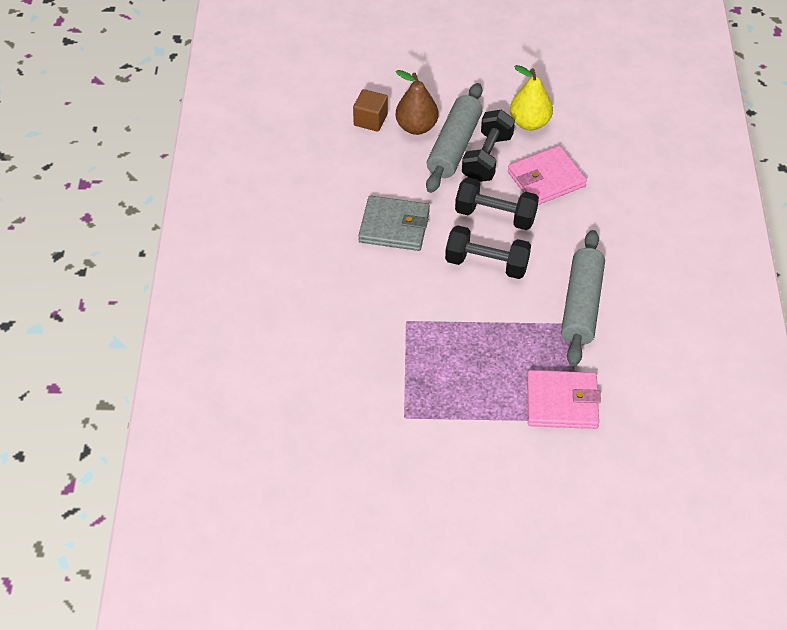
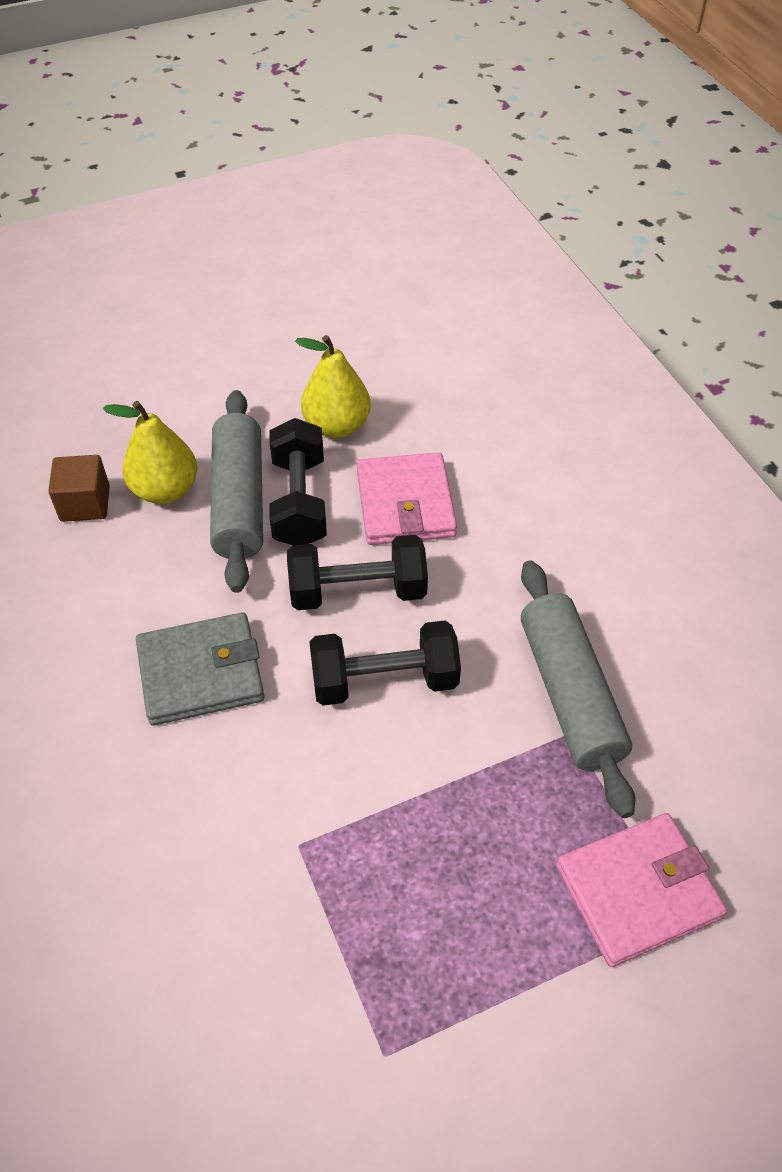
camera: 25 degrees left, 0 degrees up
(416, 127) = (165, 490): brown pear -> yellow pear
(546, 179) = (405, 504): pink wallet -> pink wallet turned 45 degrees counterclockwise

